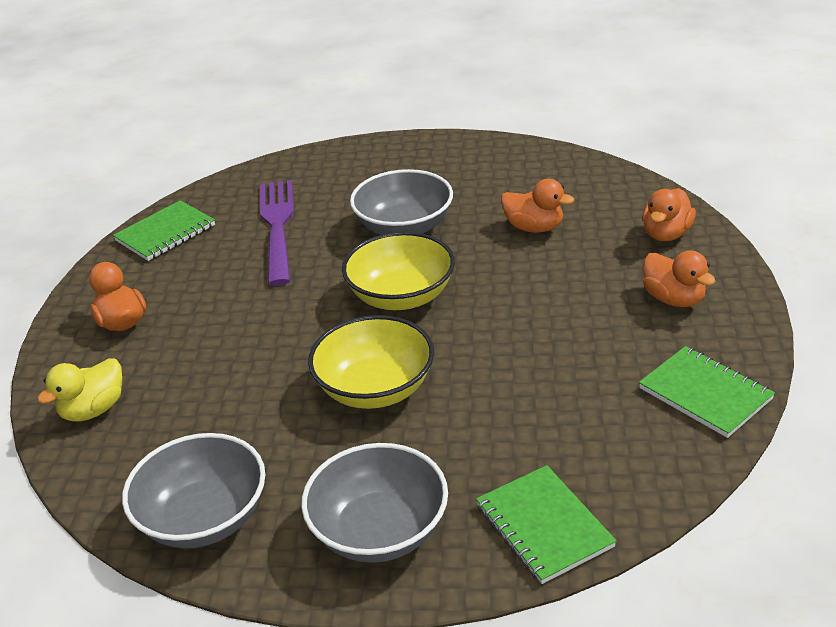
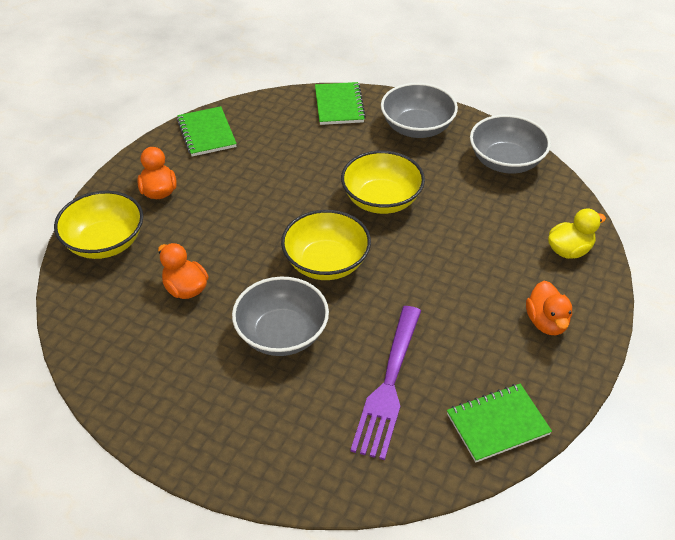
camera: 160 degrees left, 10 degrees up
(666, 234) = (105, 242): orange duck -> yellow bowl

